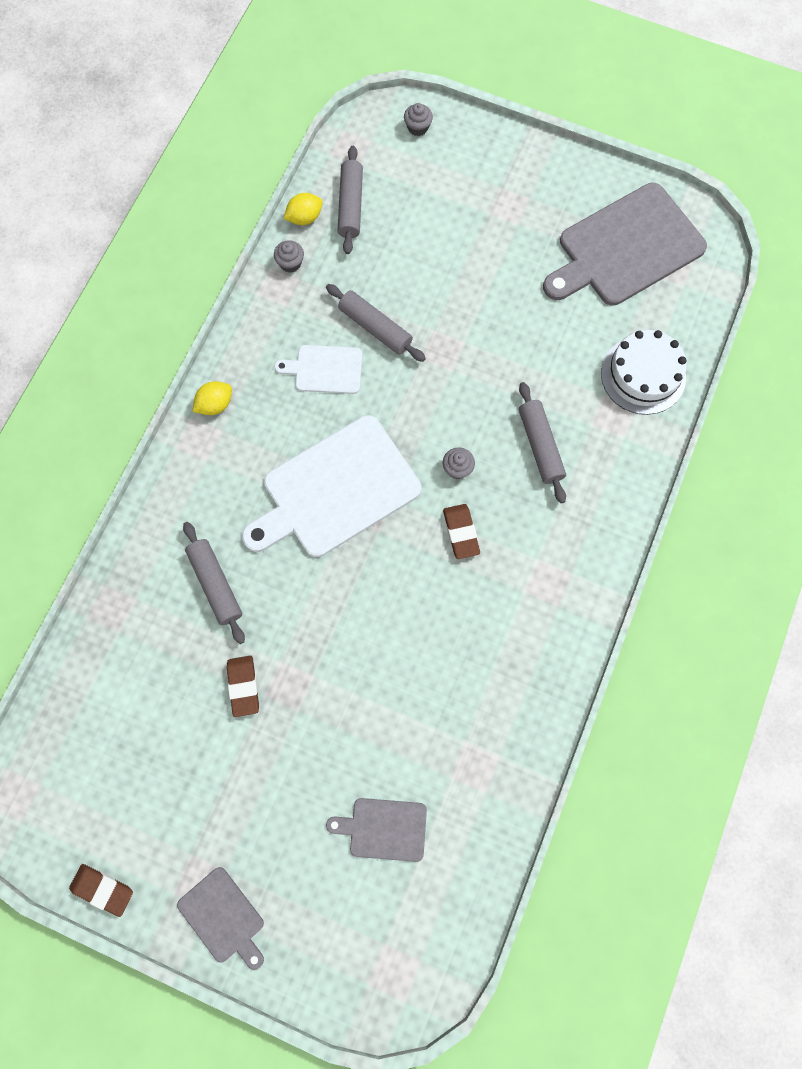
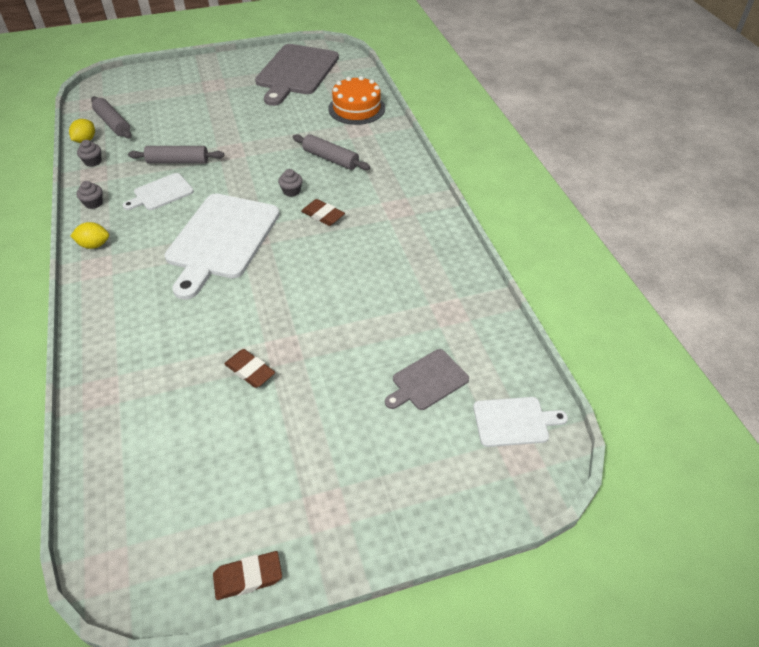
camera: 40 degrees left, 25 degrees down
(215, 404) = (94, 245): yellow lemon -> yellow lemon turned 75 degrees clockwise
(215, 584) = (176, 331): grey rolling pin -> none
(223, 917) = (367, 518): grey cutting board -> none
(417, 127) = (128, 80): grey cupcake -> grey cupcake (93, 203)
(420, 936) = (514, 421): none -> white cutting board
(643, 375) = (356, 108): white cake -> orange cake

